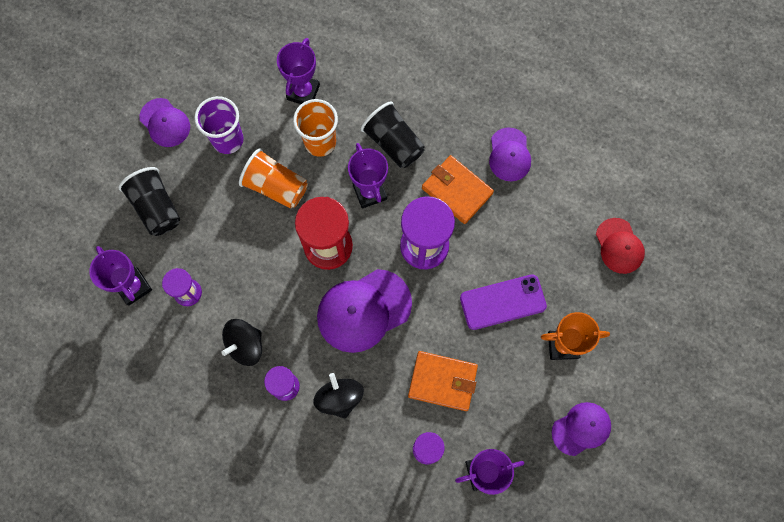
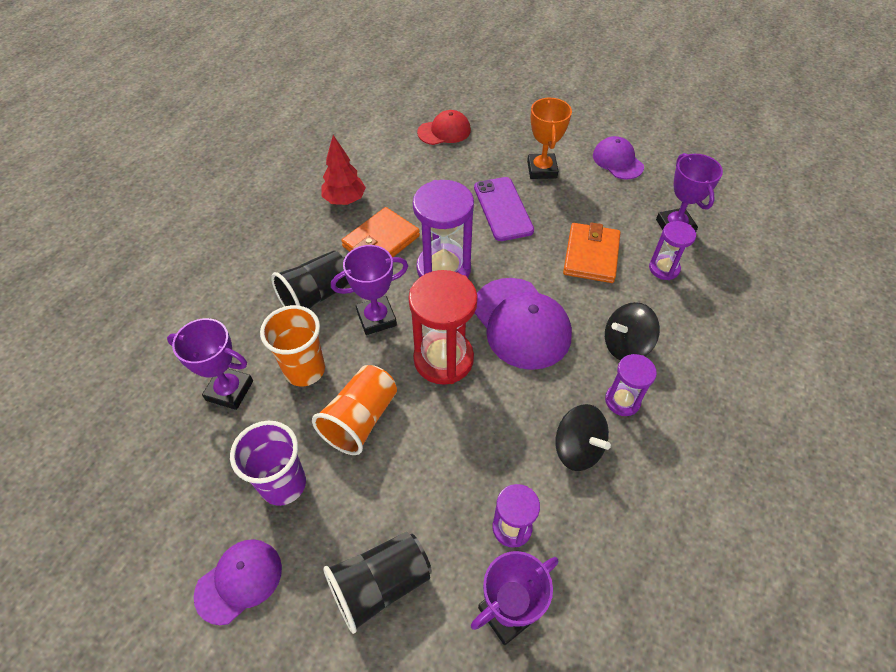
camera: 90 degrees left, 20 degrees down
(509, 155) = (344, 200): purple cap -> red tree

